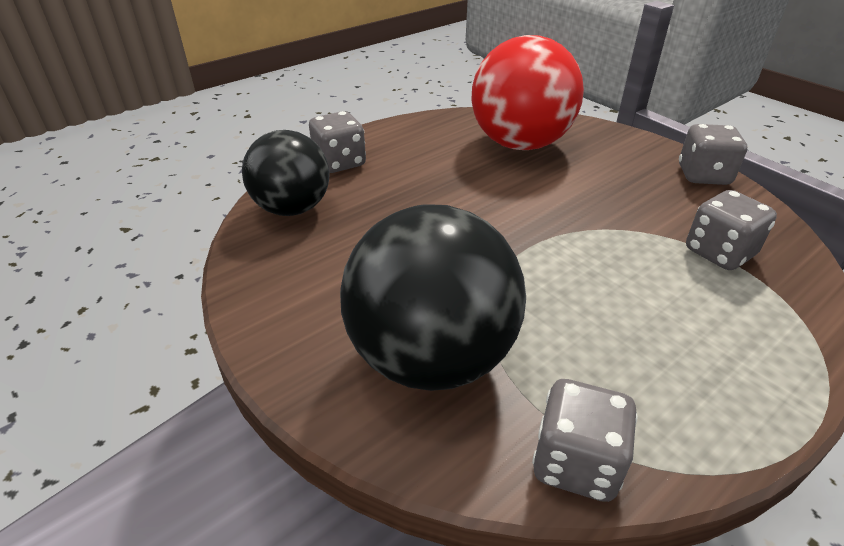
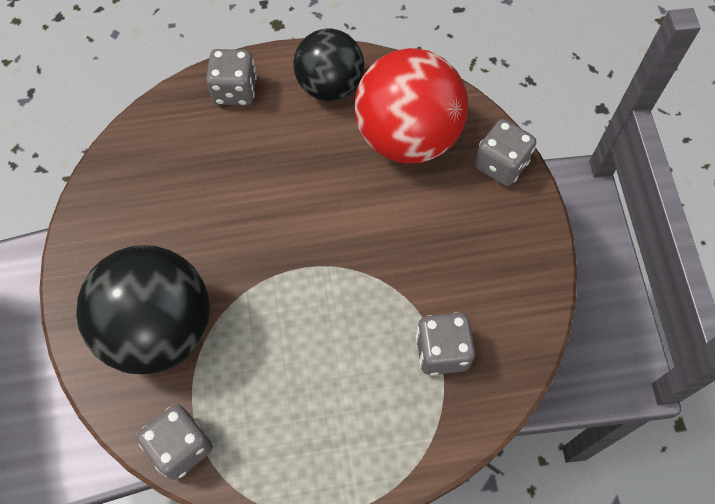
camera: 30 degrees right, 25 degrees up
(292, 208) = (164, 134): black ball -> black ball (330, 86)
(703, 175) = (531, 263): grey dice -> grey dice (501, 165)

